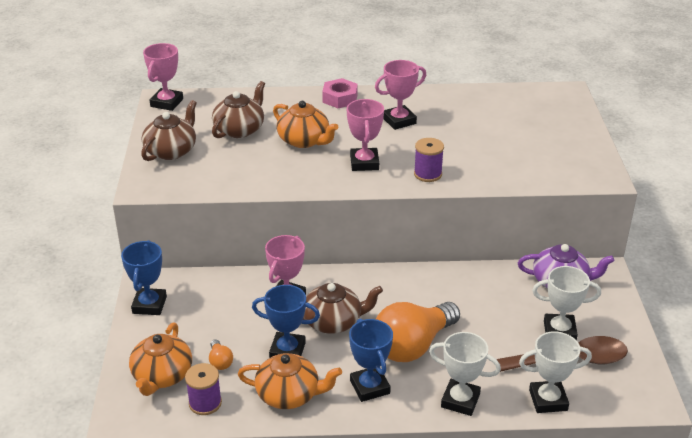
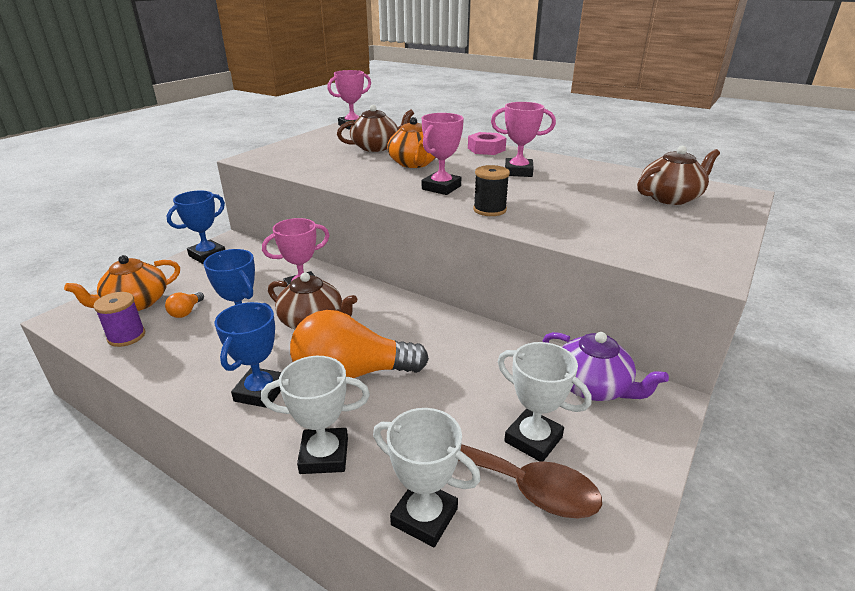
camera: 35 degrees right, 5 degrees down
(171, 151) = (308, 146): brown teapot -> brown teapot (670, 198)
(289, 394) = (190, 362): orange teapot -> none
(427, 174) = (489, 210): purple spool -> black spool
(460, 400) = (324, 455): white trophy -> white trophy turned 60 degrees counterclockwise

